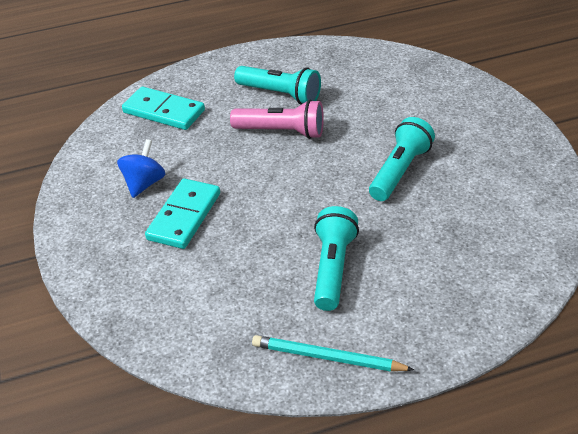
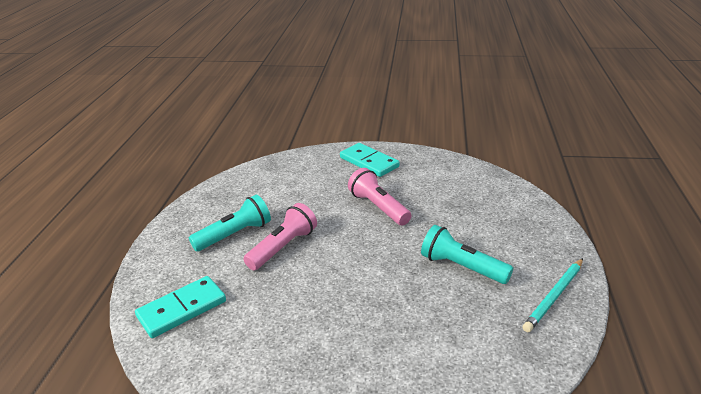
camera: 65 degrees left, 10 degrees down
(144, 183) = (276, 350): blue spinning top -> none
(184, 216) = (345, 334): turquoise domino -> turquoise domino (369, 162)
(400, 171) = (378, 207): turquoise flashlight -> pink flashlight

